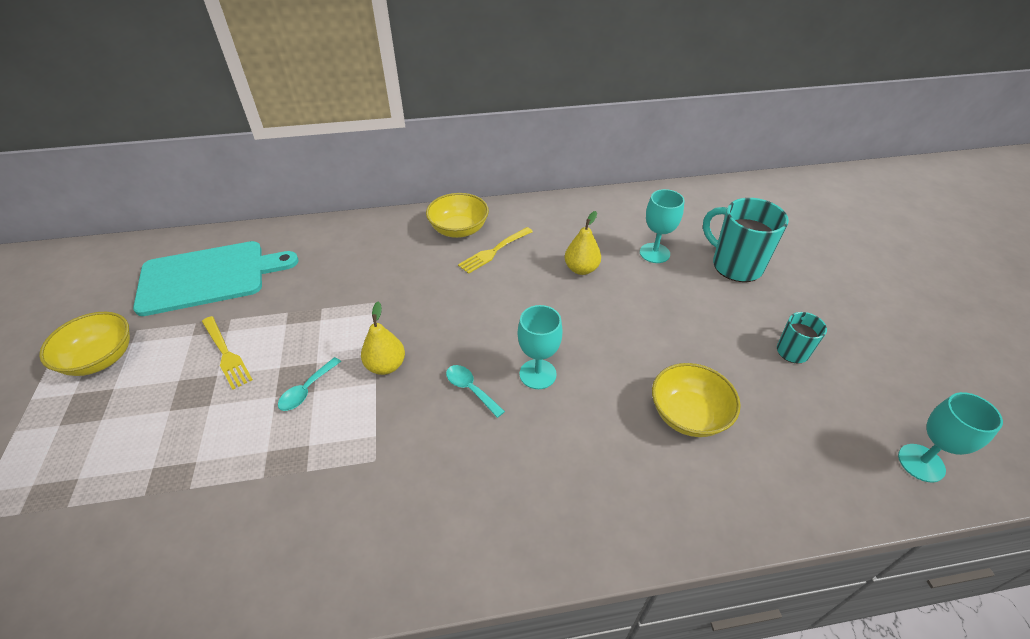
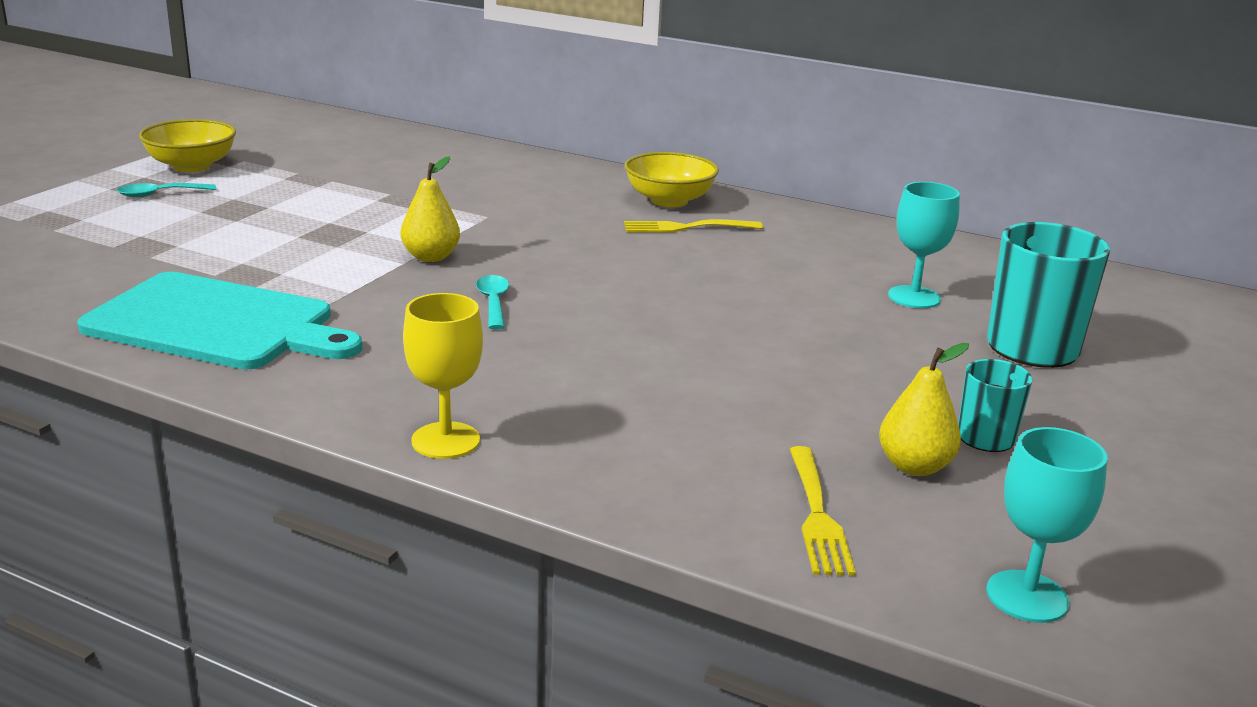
camera: 35 degrees right, 20 degrees down
(208, 277) = (352, 150): turquoise cutting board -> turquoise cutting board (217, 323)
(225, 353) = (295, 198): yellow fork -> yellow fork (816, 514)
(307, 390) = (332, 243): turquoise spoon -> turquoise spoon (160, 194)
(537, 374) = (587, 322): turquoise goblet -> none
(581, 269) = (780, 275): yellow pear -> yellow pear (914, 466)
(588, 545) = (445, 440): none -> yellow goblet
(688, 415) = (728, 418): yellow bowl -> none

